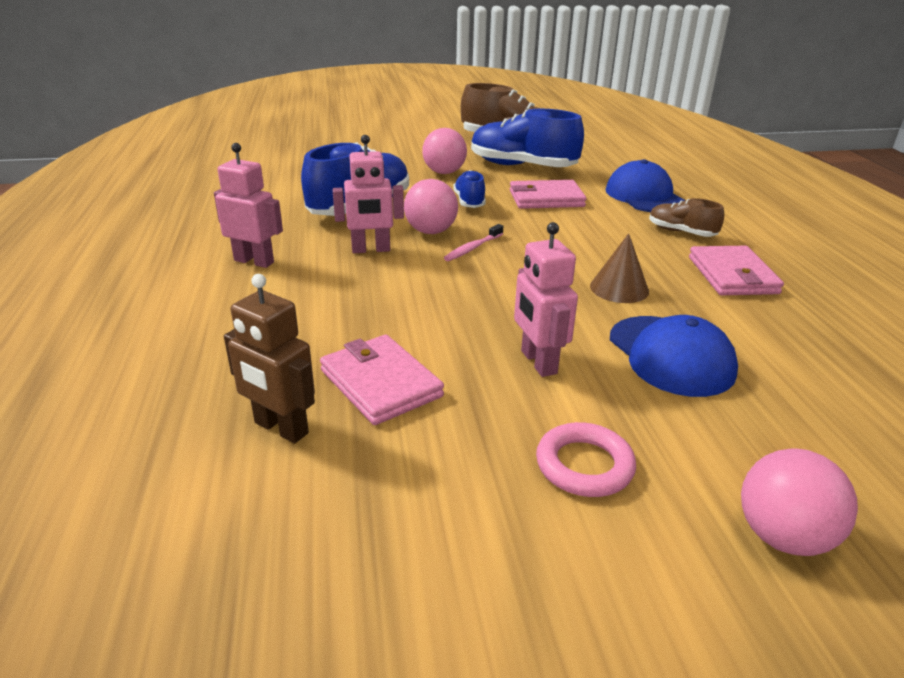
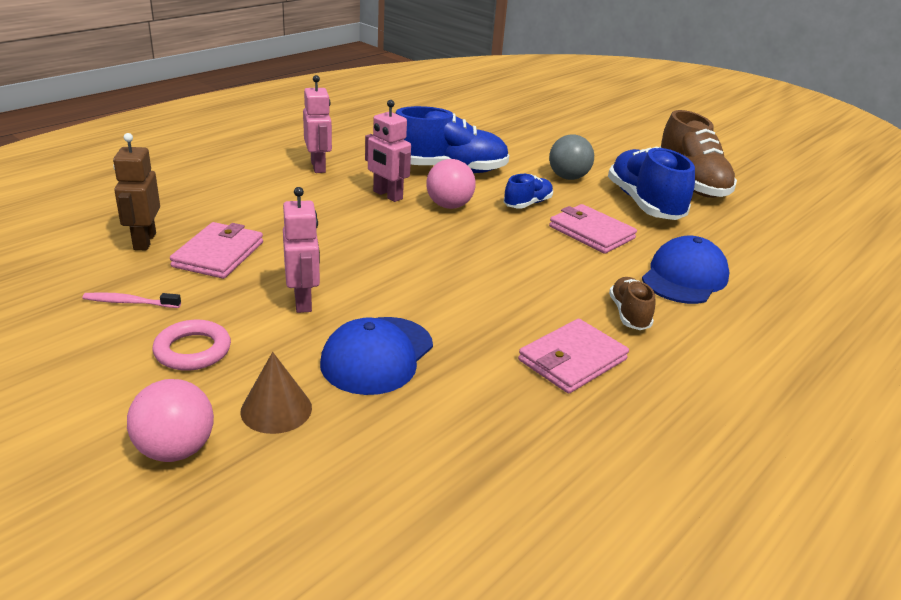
camera: 50 degrees right, 0 degrees up
(444, 172) = (568, 177): pink ball -> grey ball
(472, 248) = (445, 229): pink toothbrush -> pink toothbrush (129, 302)
(538, 362) = (303, 301): pink robot -> pink robot turned 135 degrees clockwise
(619, 288) = (463, 307): brown cone -> brown cone (276, 409)

